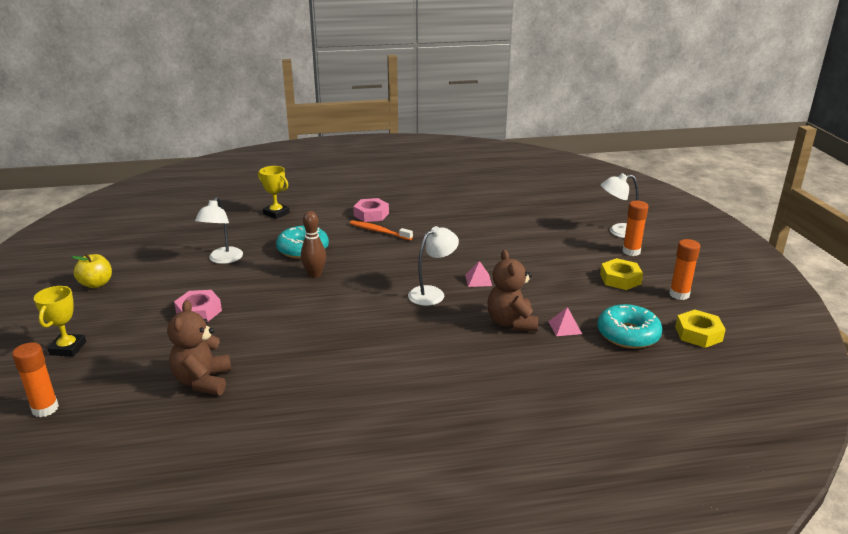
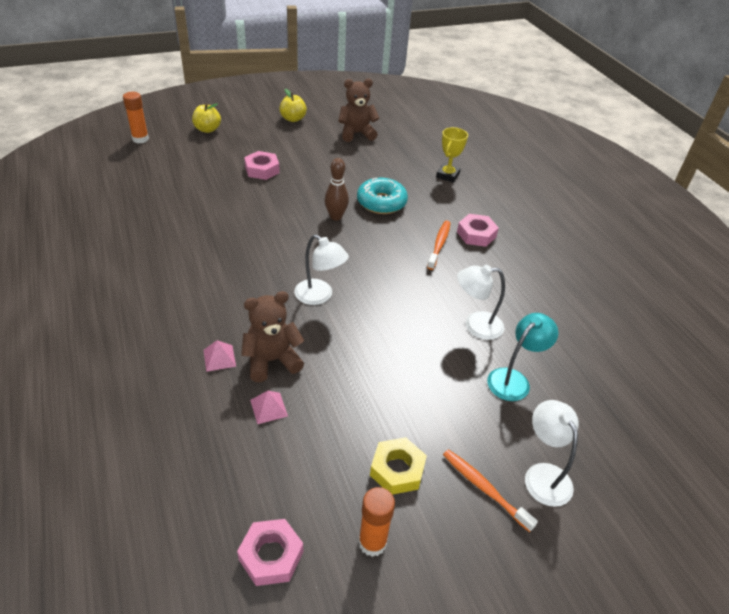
camera: 75 degrees right, 15 degrees up
(68, 348) = (207, 129): yellow trophy -> yellow apple
(203, 381) = (169, 190): brown teddy bear -> brown teddy bear (356, 134)
(223, 259) = (347, 164): white lamp -> white lamp (475, 325)
(478, 280) = (356, 329): pink pyramid -> pink pyramid (219, 358)
(538, 227) = (514, 379): none -> turquoise lamp
(628, 334) = (260, 471): turquoise donut -> none
(631, 251) = (484, 488): orange glue stick -> orange toothbrush
(698, 334) = (271, 555): yellow nut -> pink nut

